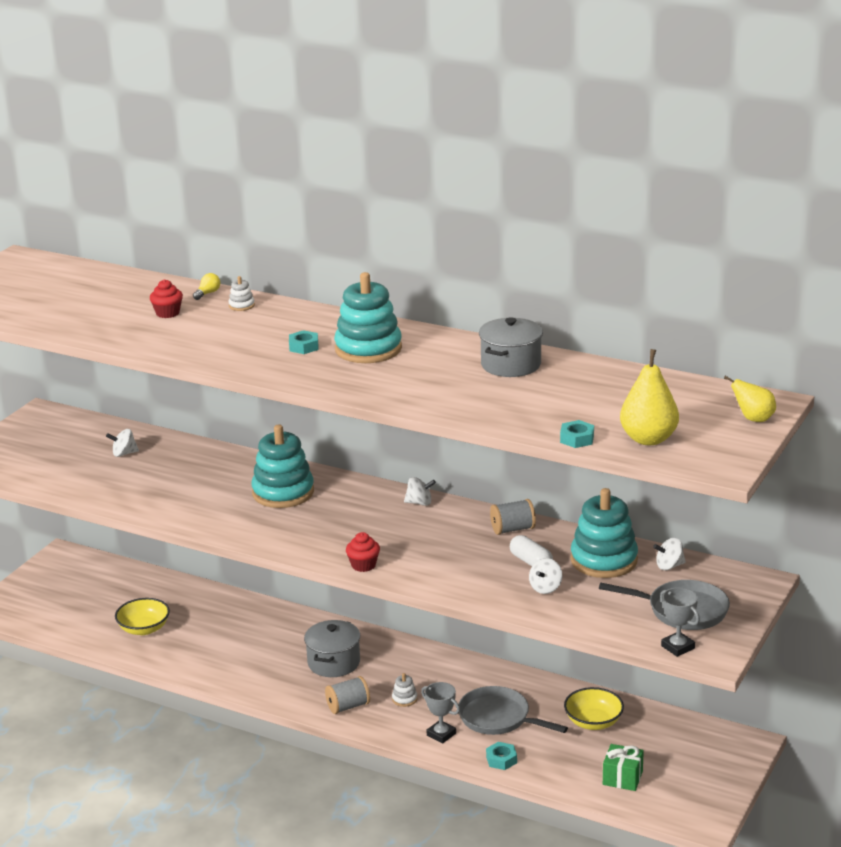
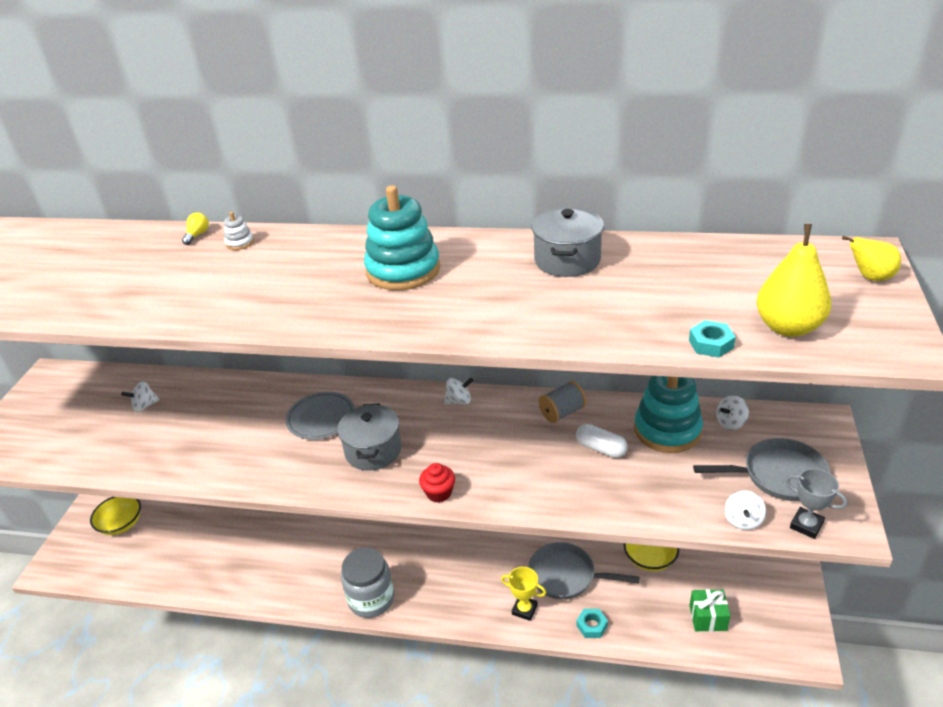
camera: 15 degrees left, 10 degrees up
(144, 629) = (204, 554): yellow bowl -> yellow bowl (121, 524)
(167, 313) = (159, 267): red cupcake -> none
(283, 492) = (321, 418): turquoise stacking toy -> grey plate
(294, 696) = (371, 599): none -> grey jar
(304, 347) = (330, 281): turquoise nut -> none
(334, 662) = (394, 549): grey pot -> grey pot (373, 451)
(348, 706) = (426, 598): grey spool -> none
(404, 699) = (474, 575): white stacking toy -> none
(441, 734) = (524, 609): grey trophy -> yellow trophy
(545, 588) = (633, 478): white spinning top -> white spinning top (743, 520)

